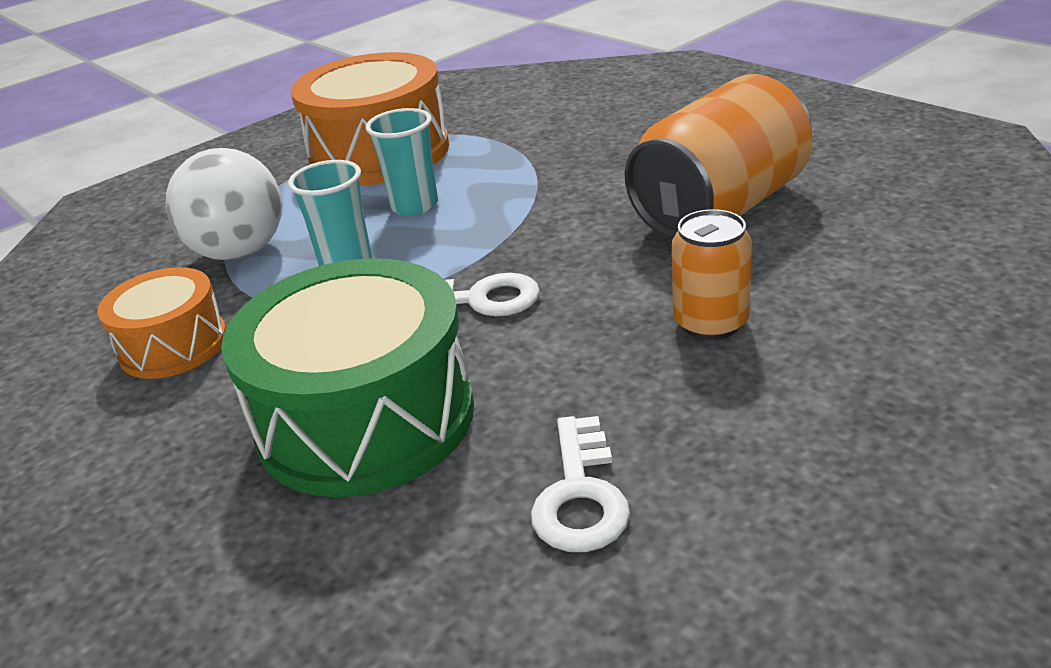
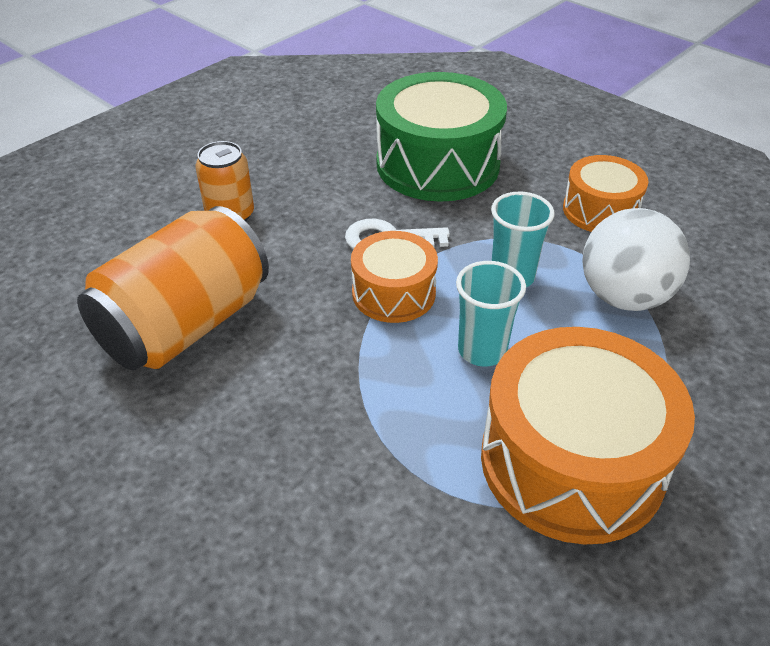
camera: 170 degrees right, 10 degrees up
(489, 244) = (393, 293): none -> orange drum
(580, 496) = (317, 132): white key -> none

